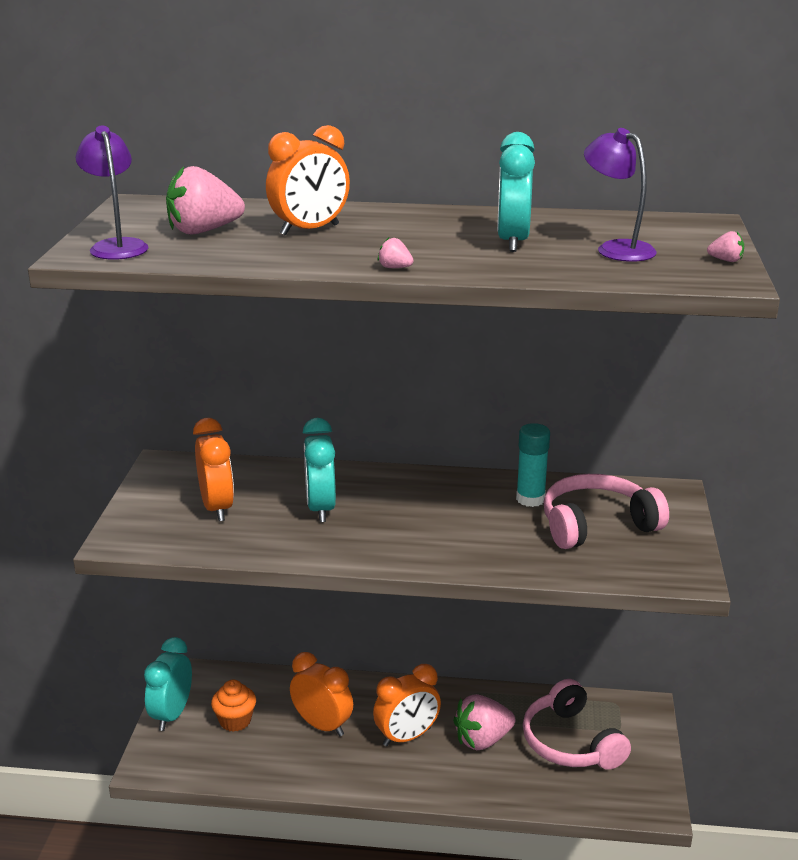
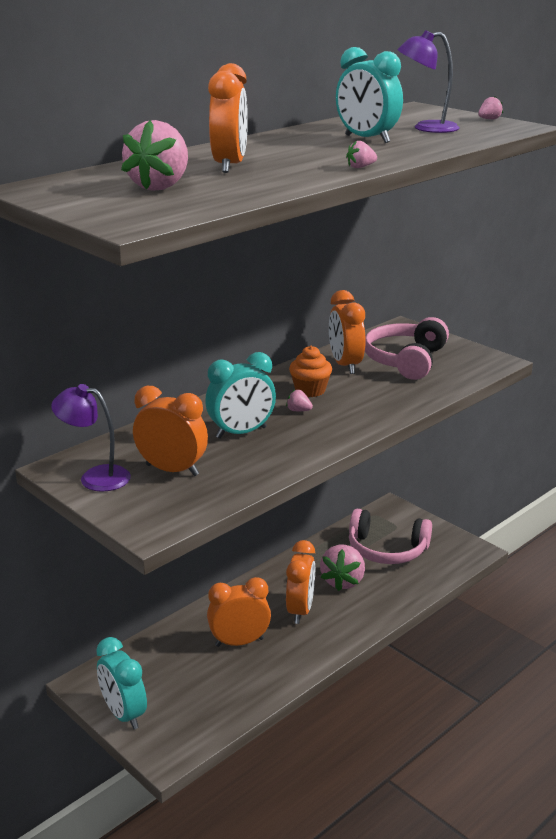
camera: 50 degrees left, 0 degrees up
(117, 246) = (134, 212): purple lamp -> purple lamp (95, 477)
(235, 721) = (177, 683): orange cupcake -> orange cupcake (310, 390)
(320, 508) = (241, 433): turquoise clock -> turquoise clock turned 60 degrees counterclockwise
(401, 516) = (298, 410): none -> pink strawberry
(530, 499) = (345, 365): turquoise glue stick -> orange clock

